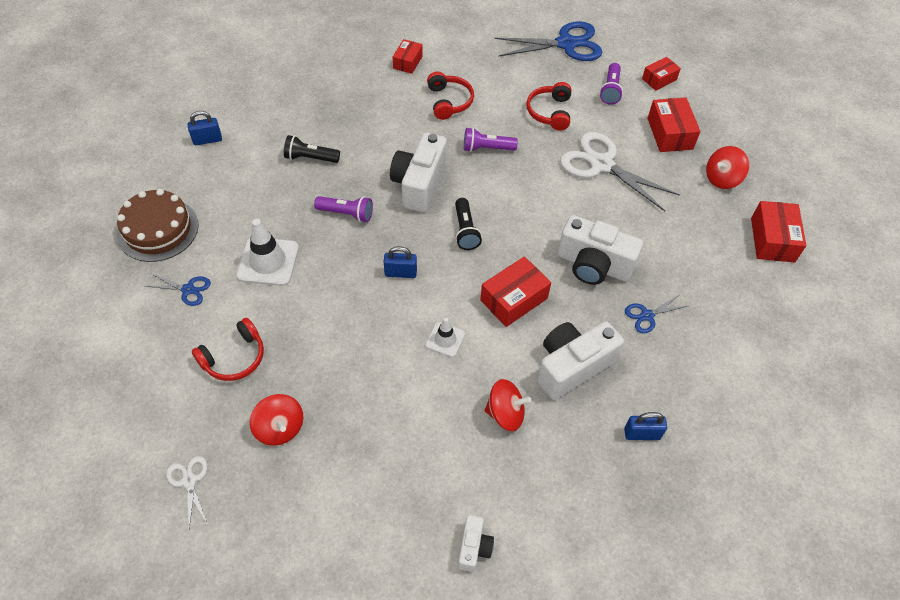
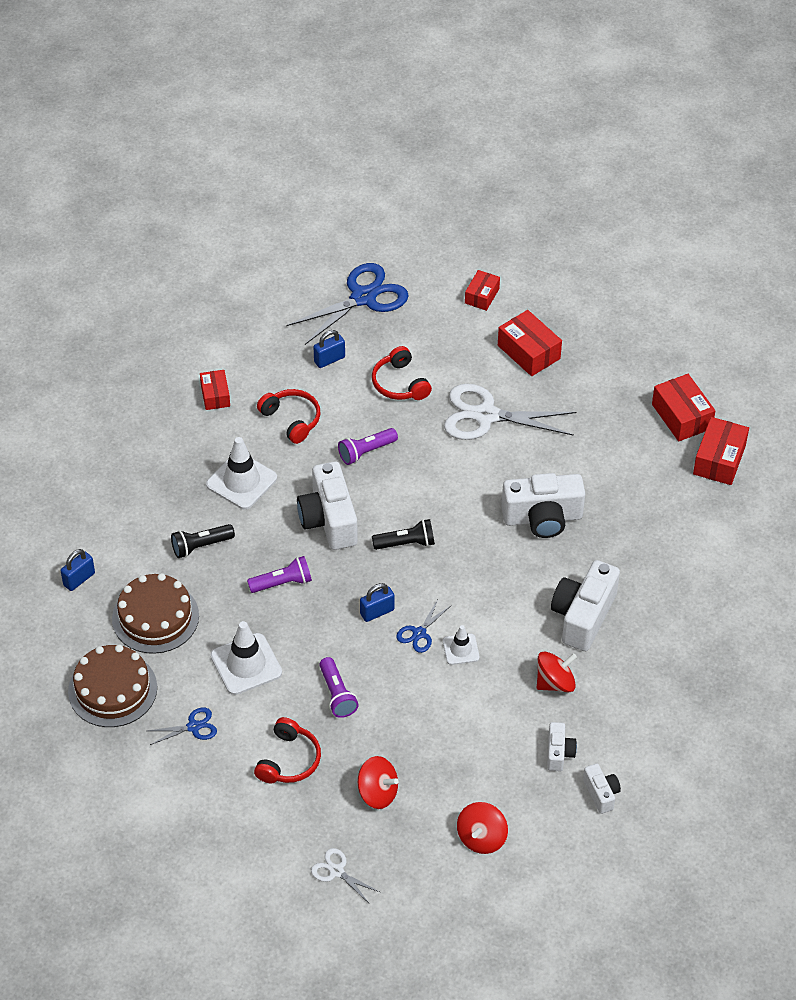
camera: 30 degrees left, 5 degrees down
(234, 192) = (155, 617): none -> brown cake
(378, 127) = (241, 481): none -> white traffic cone
(462, 483) = (559, 753): none -> white camera
(465, 230) = (406, 543): black flashlight -> black flashlight turned 60 degrees counterclockwise
(513, 299) = (494, 584): red box -> red box (719, 460)
(610, 90) = (442, 331): purple flashlight -> purple flashlight (337, 694)
(642, 434) = (673, 641): blue padlock -> blue padlock (329, 359)
(647, 315) = (617, 540): blue scissors -> blue scissors (419, 633)
(722, 178) = (604, 377): red spinning top -> red spinning top (481, 838)

